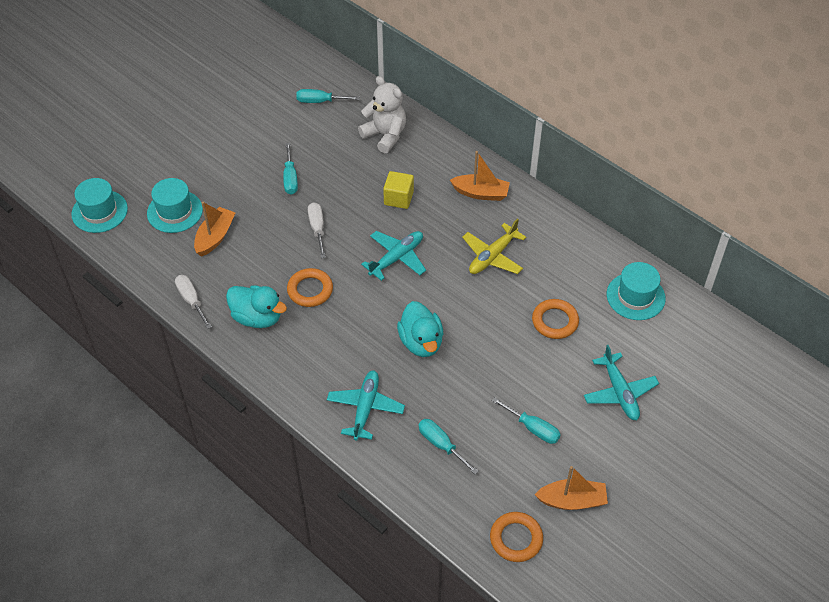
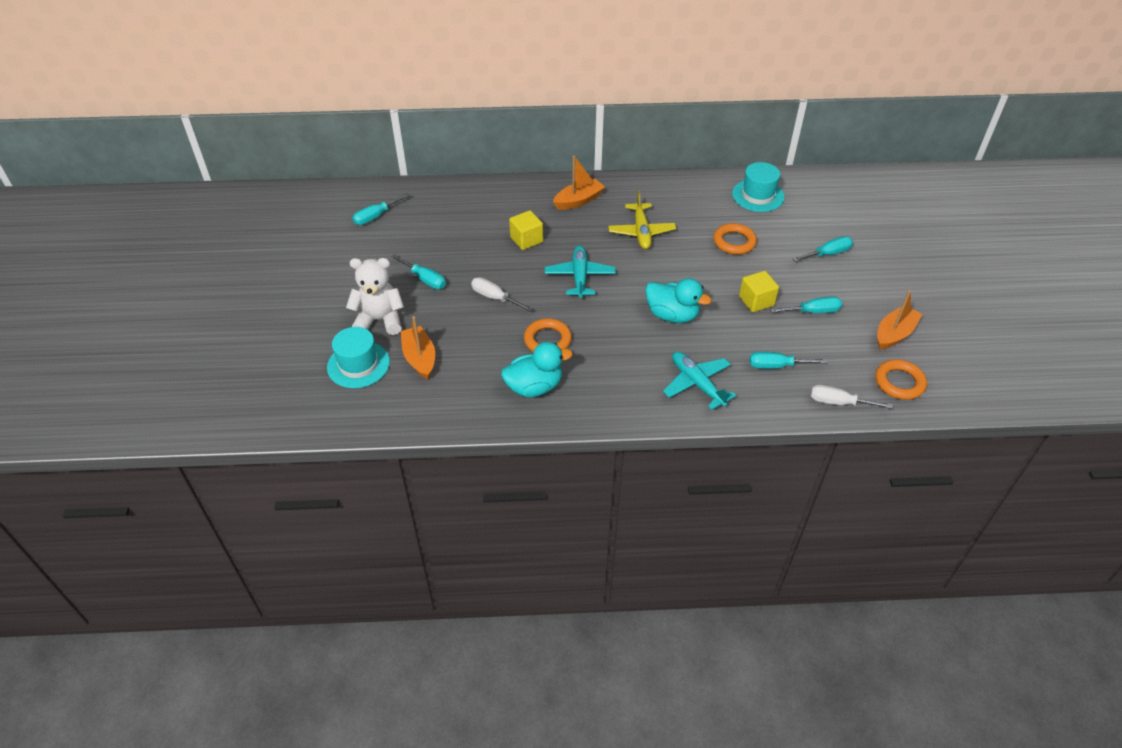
camera: 45 degrees left, 5 degrees down
(99, 211) = (287, 411): turquoise hat -> none
(191, 300) = (464, 415): white screwdriver -> white screwdriver (838, 402)
(385, 135) = (459, 208): white teddy bear -> white teddy bear (380, 320)
(500, 383) = (756, 301): none -> yellow cube
(619, 392) = (828, 254): turquoise plane -> turquoise screwdriver

